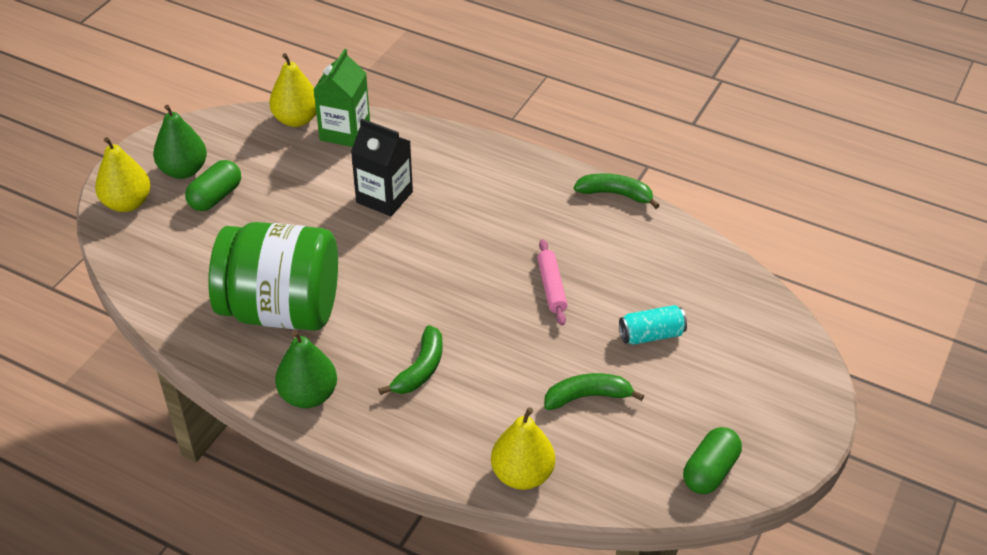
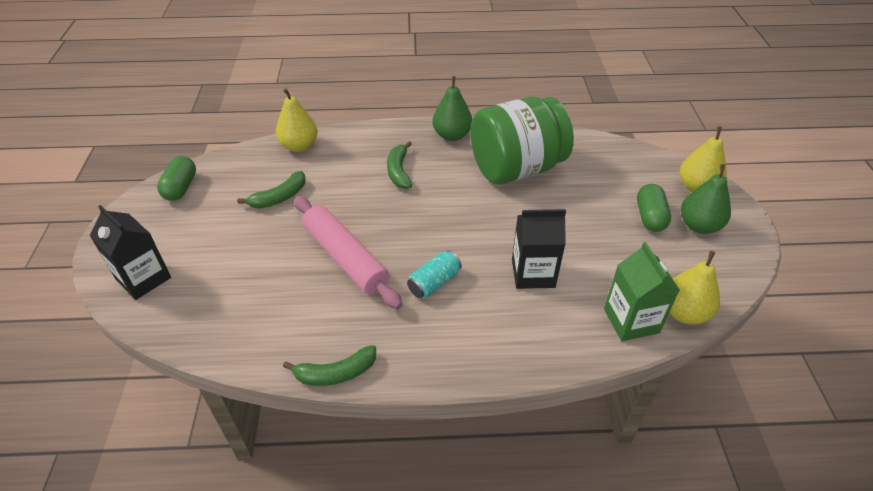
camera: 150 degrees right, 0 degrees up
(552, 287) = (345, 258): pink rolling pin -> pink rolling pin, size x1.87
(651, 335) = (249, 254): turquoise can -> turquoise can (434, 282)
(774, 355) = (143, 278): none -> black carton

